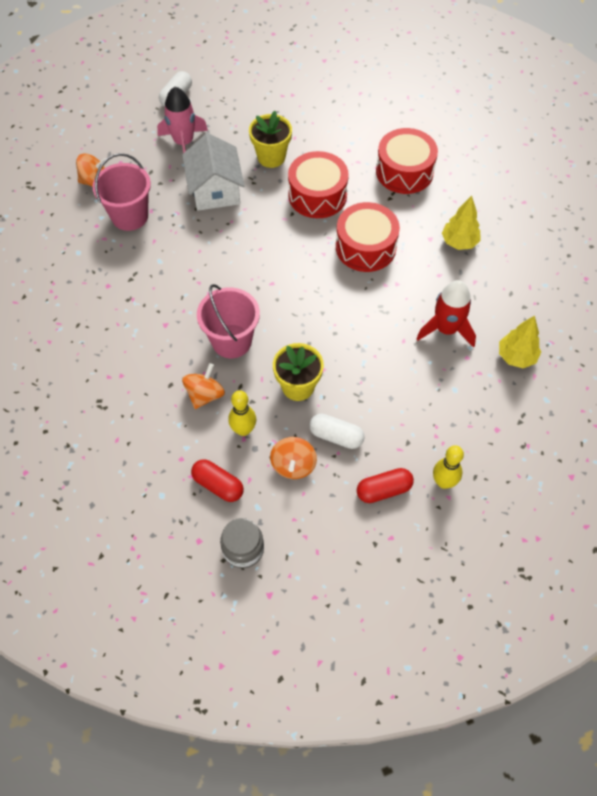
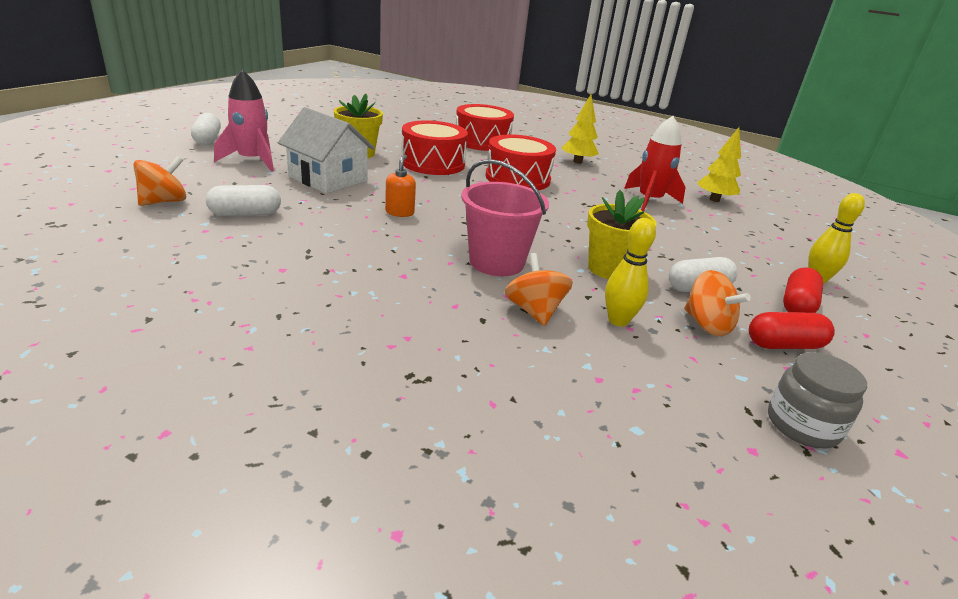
camera: 45 degrees left, 30 degrees down
(129, 216) = (245, 214): pink bucket -> white capsule
(218, 485) = (675, 380): red capsule -> red capsule (784, 345)
(225, 256) = (400, 212): none -> orange soap dispenser

